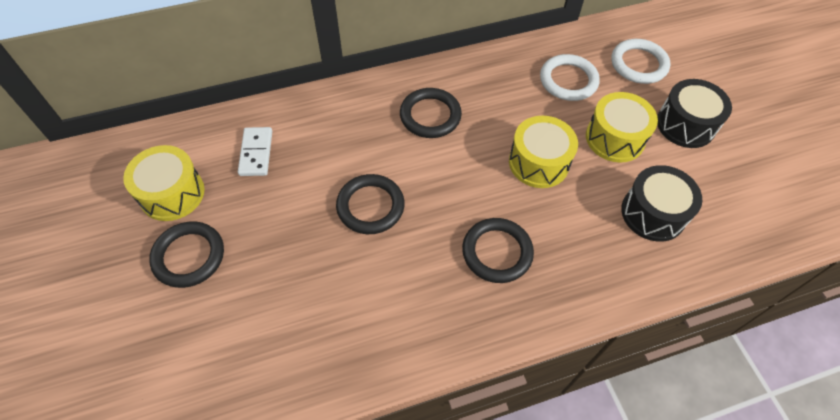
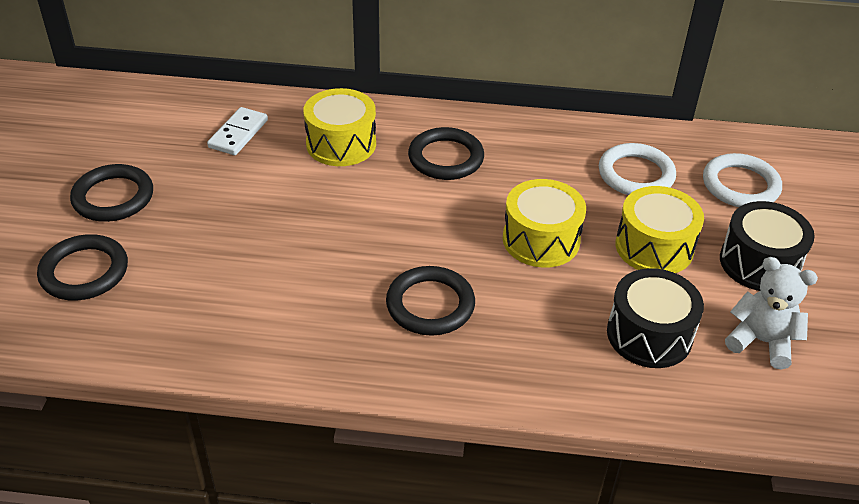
camera: 25 degrees right, 15 degrees down
(172, 193) = (134, 141): yellow drum -> yellow drum (341, 144)
(370, 206) = (321, 217): black ring -> black ring (84, 272)
(721, 188) = (761, 341): none -> white teddy bear

